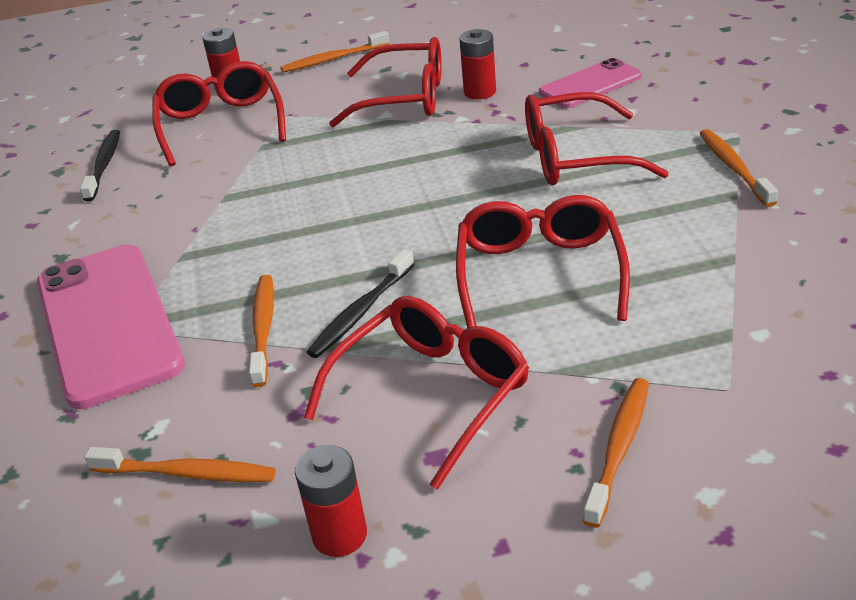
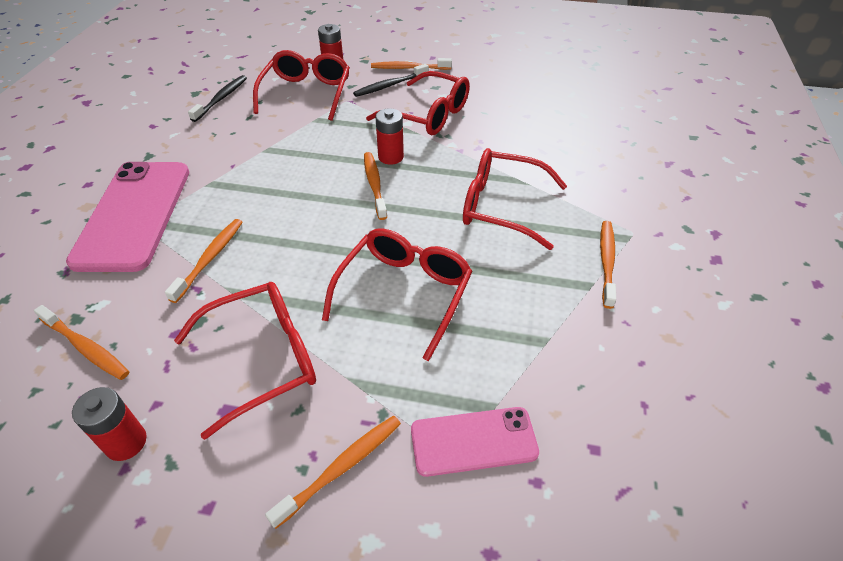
camera: 20 degrees right, 10 degrees up
(361, 312) = (273, 272): black toothbrush -> black toothbrush (390, 85)
(404, 186) = (374, 185): none -> orange toothbrush
(480, 92) = (480, 128): red battery -> red battery (391, 157)
(590, 84) = (558, 149): pink phone -> pink phone (473, 441)

